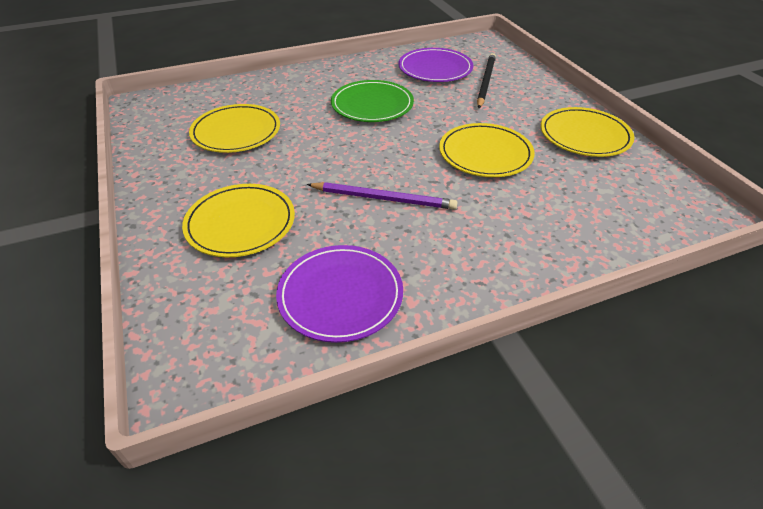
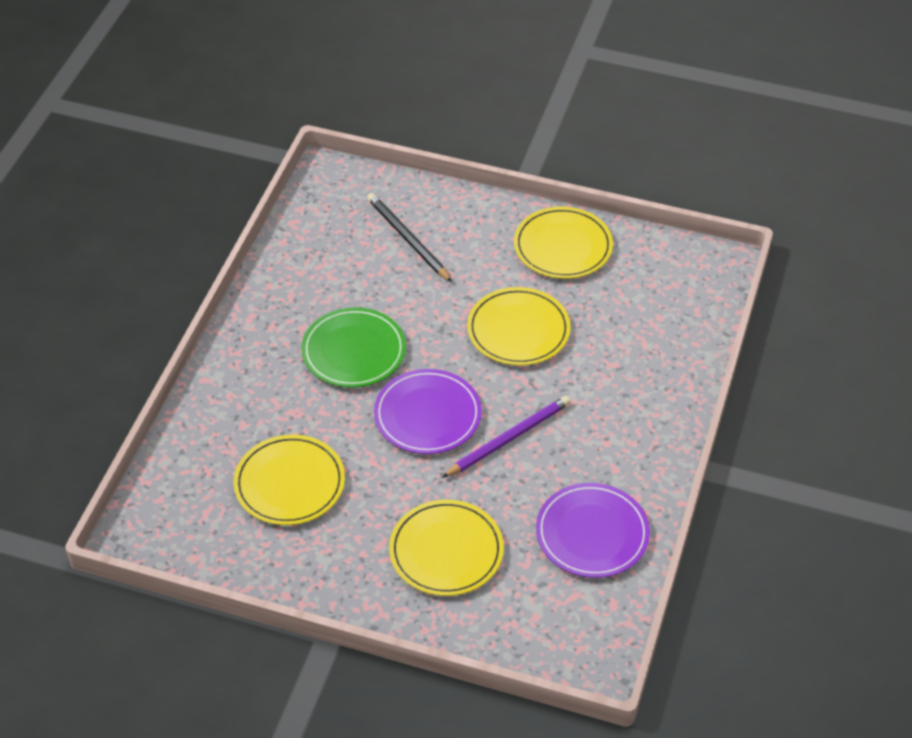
camera: 50 degrees left, 5 degrees up
(435, 69) = (338, 256): purple plate -> purple plate (427, 415)

